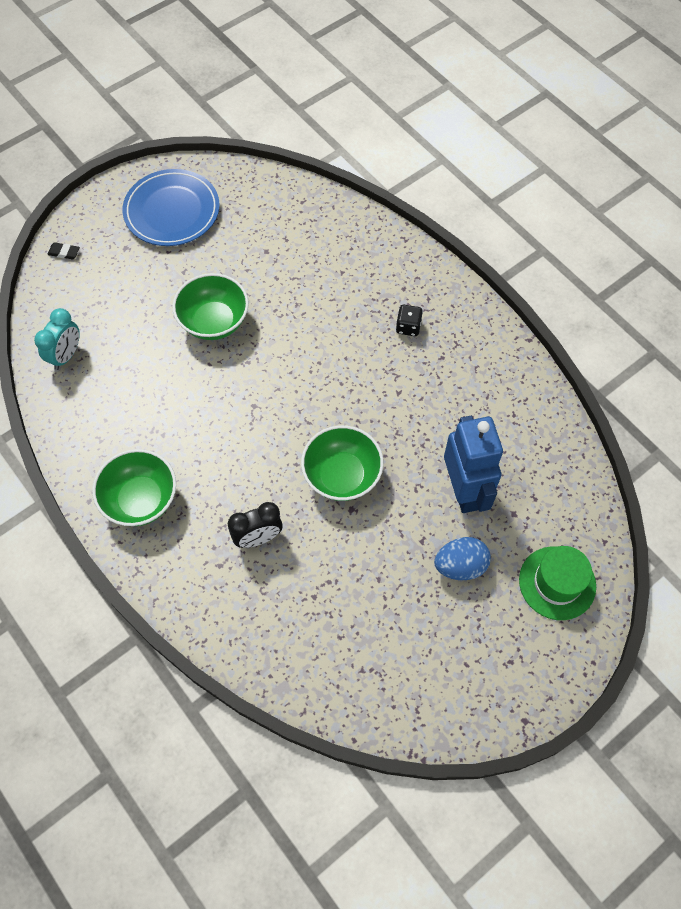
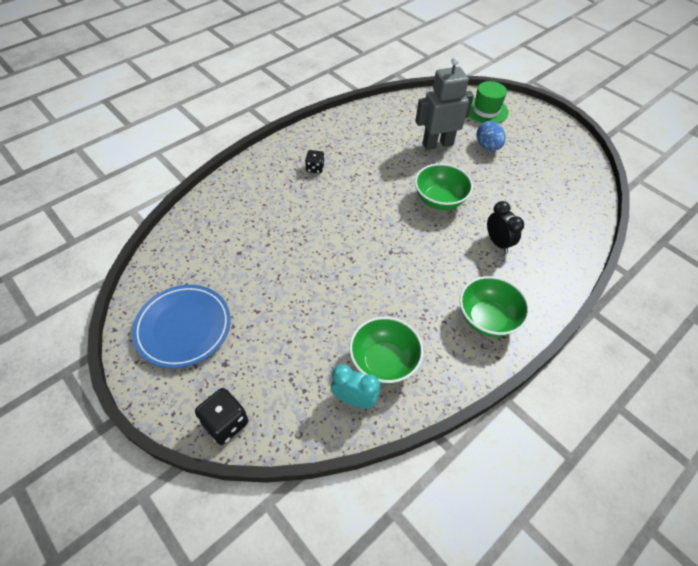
camera: 95 degrees left, 10 degrees down
(64, 252) = (225, 423): black eraser -> black dice
(214, 321) = (312, 283): green bowl -> green bowl (383, 362)
(464, 490) = (437, 144): blue robot -> grey robot

